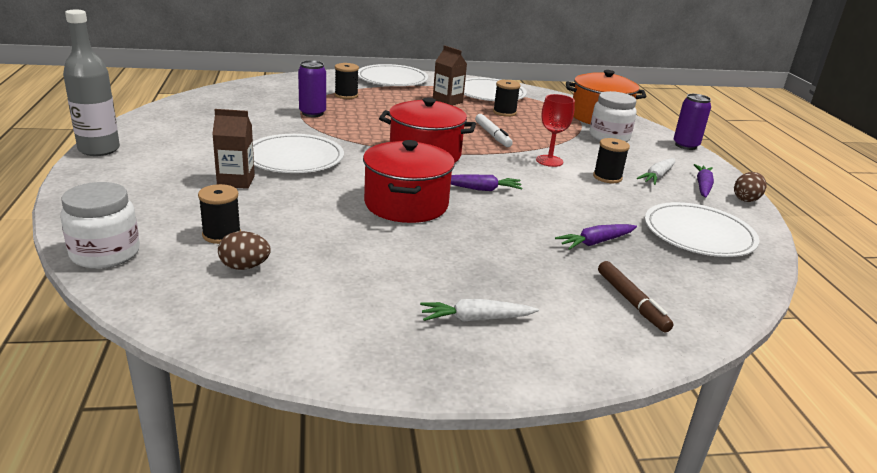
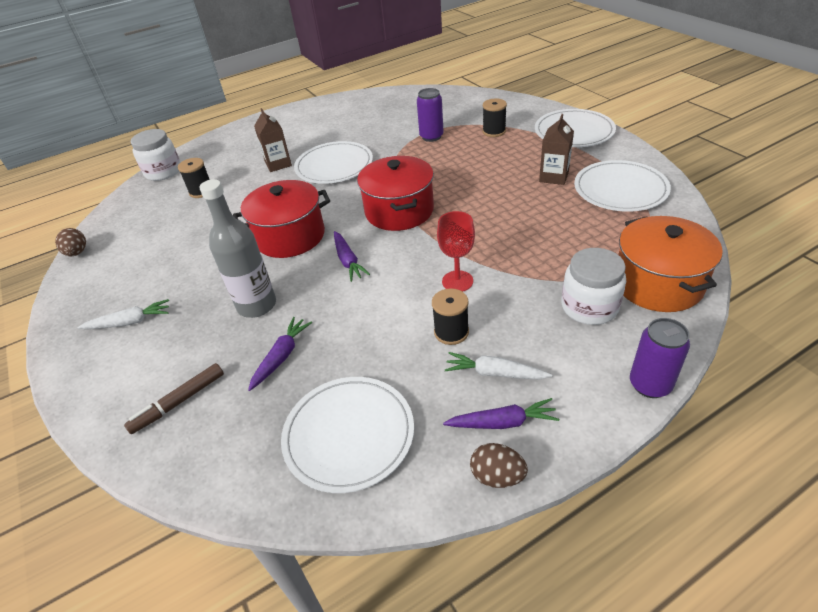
camera: 75 degrees right, 15 degrees up
(99, 149) = (289, 110): grey bottle -> grey bottle (257, 305)
(244, 267) = (166, 214): brown egg -> brown egg (77, 253)
(476, 319) = (130, 322): white carrot -> white carrot turned 105 degrees clockwise
(492, 135) = (489, 229): white marker -> none
(504, 112) = (570, 216): black spool -> none
(595, 242) = (281, 356): purple carrot -> purple carrot turned 75 degrees clockwise

